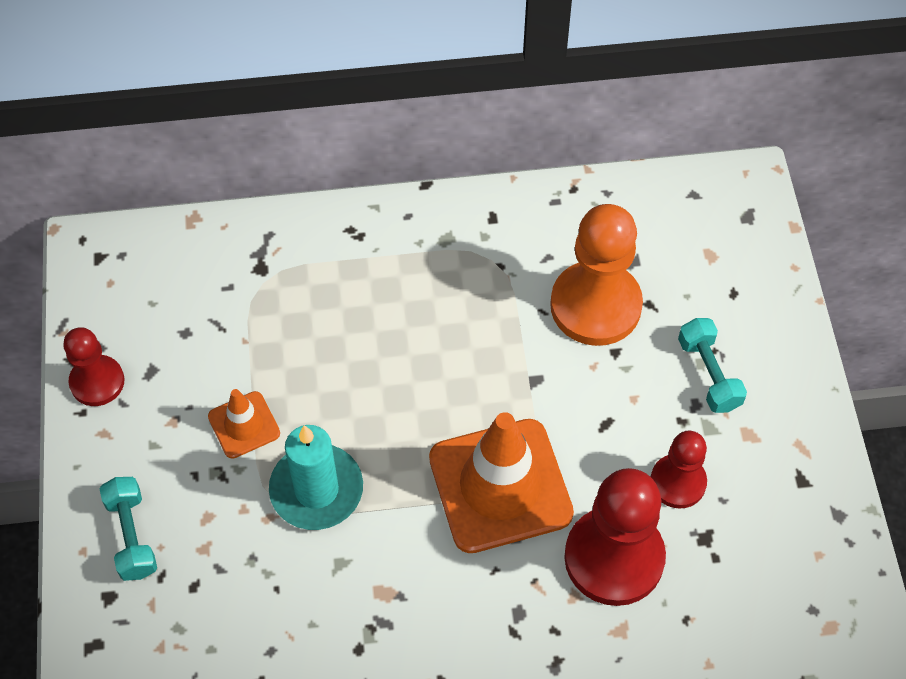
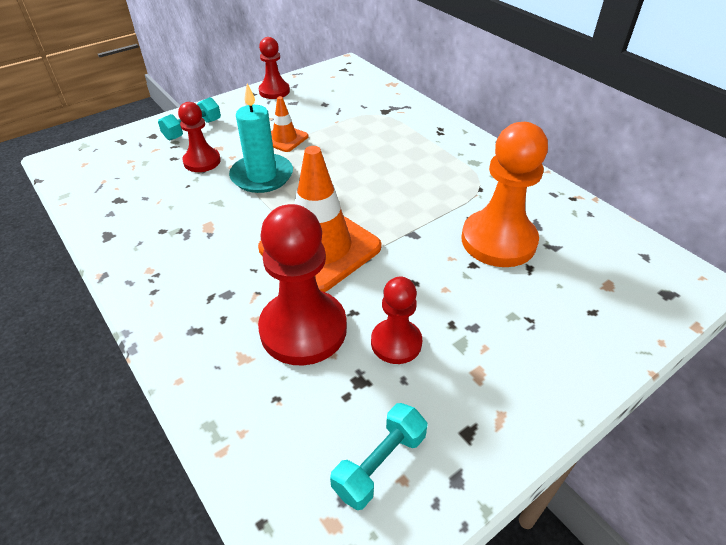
camera: 60 degrees right, 15 degrees down
(230, 551) = (202, 161): none -> red pawn
(708, 374) = (507, 324): turquoise dumbbell -> turquoise dumbbell (379, 464)

